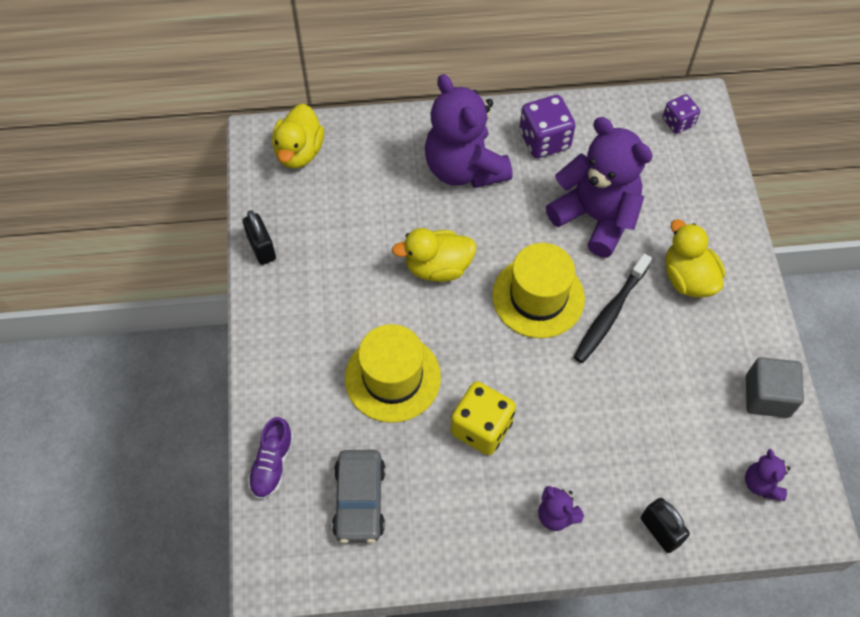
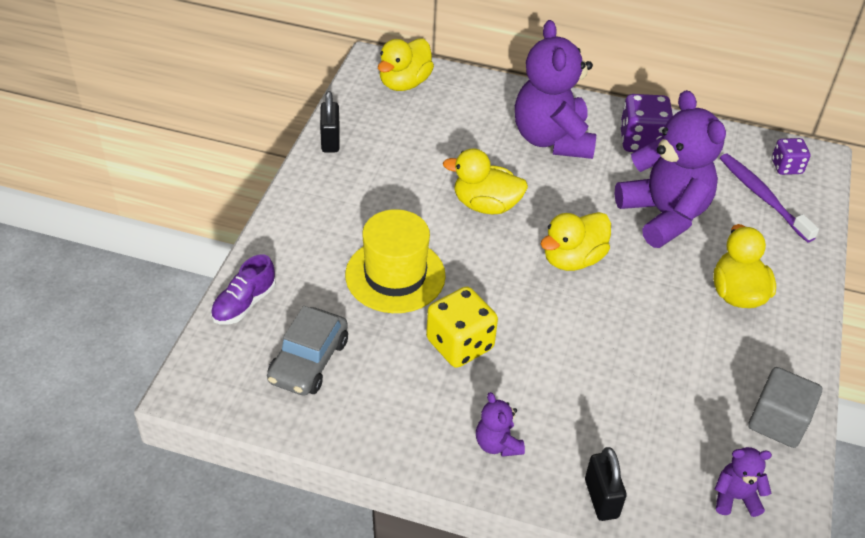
camera: 20 degrees right, 15 degrees down
(538, 297) = (572, 259): yellow hat -> yellow duck
(610, 314) = (640, 296): black toothbrush -> none
(670, 164) = (762, 197): none -> purple toothbrush
(761, 484) = (735, 497): purple teddy bear -> purple teddy bear turned 75 degrees clockwise

